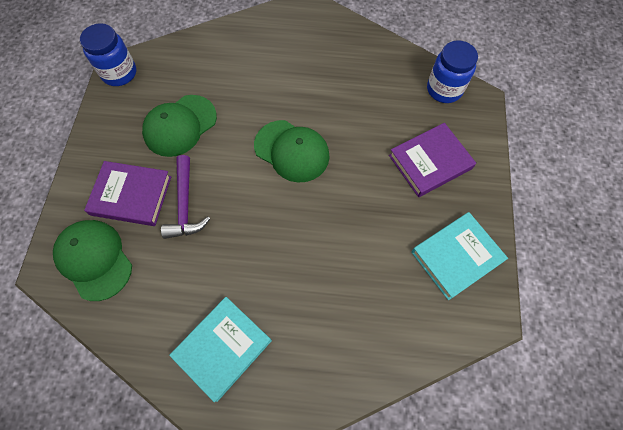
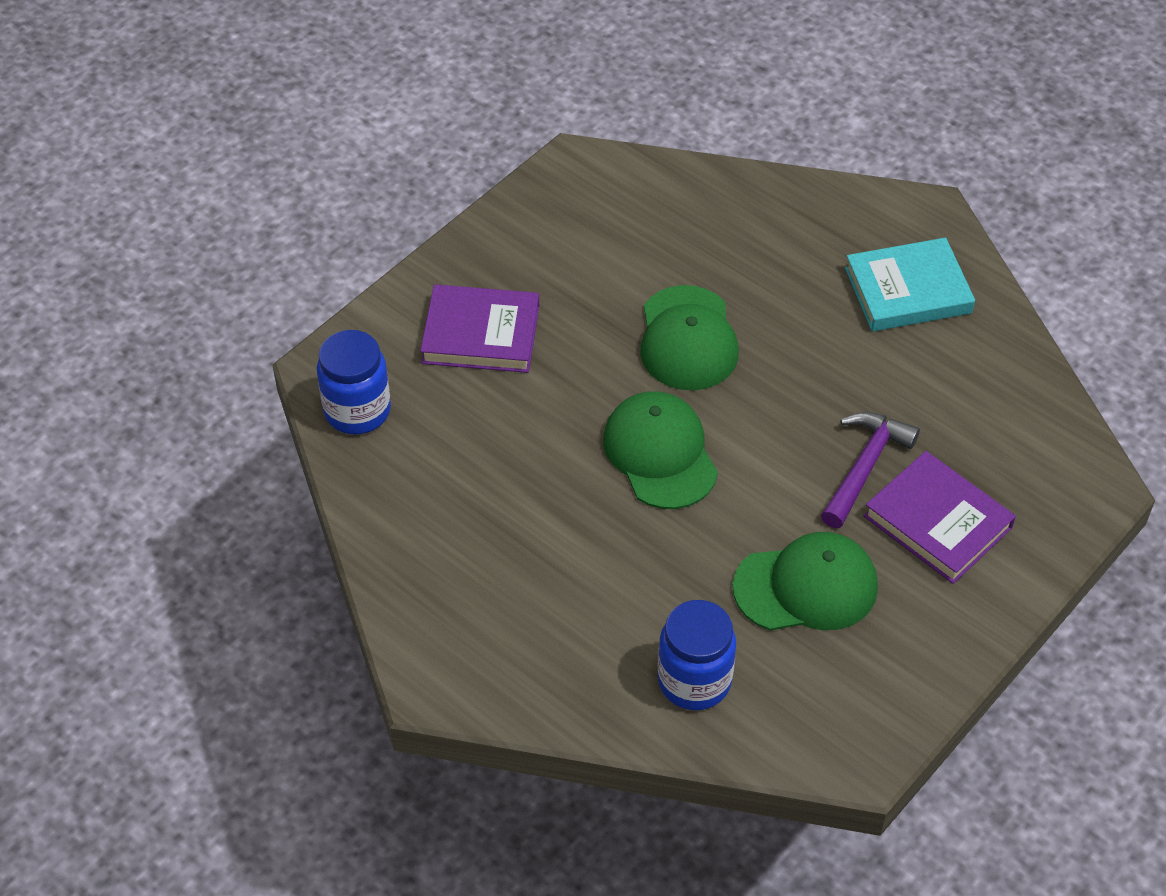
camera: 145 degrees left, 15 degrees down
(94, 259) = (1028, 466): green cap -> green cap (688, 339)
(119, 73) = (861, 745): blue jar -> blue jar (694, 681)
(456, 256) = (556, 227): turquoise book -> none

